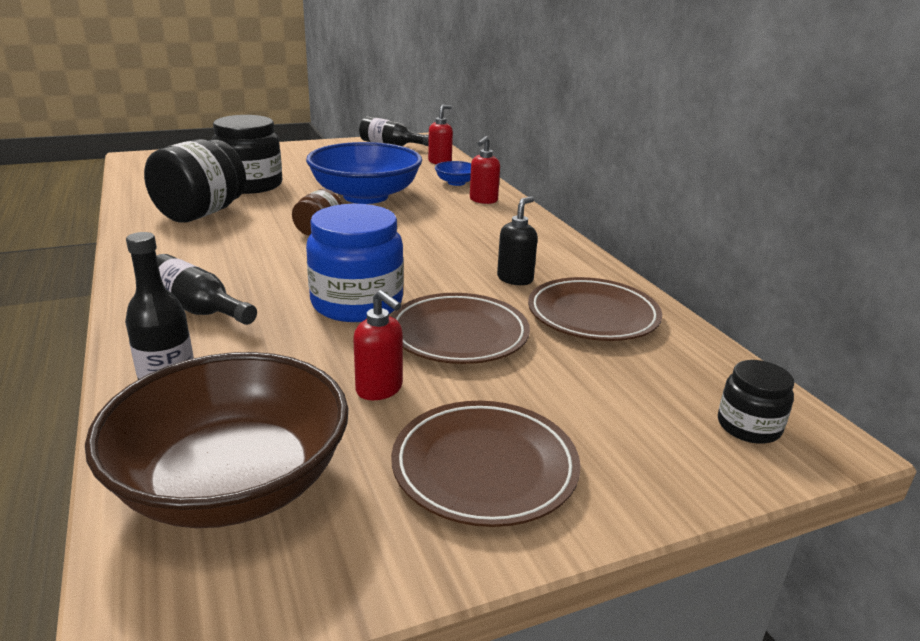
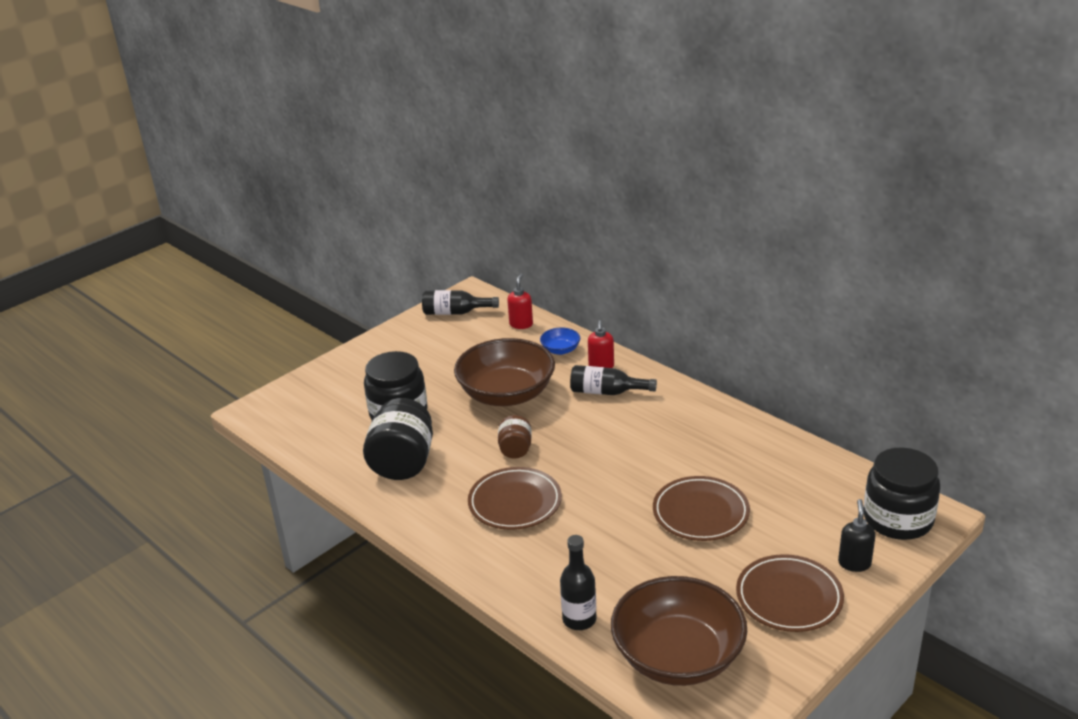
camera: 20 degrees left, 5 degrees up
(197, 309) = (519, 556): black bottle -> black bottle (607, 392)
(357, 303) = (615, 511): blue jar -> none
(365, 196) = (506, 394): blue bowl -> brown bowl
(380, 389) = (693, 571): red soap dispenser -> none
(515, 279) = (694, 449): black soap dispenser -> black soap dispenser (854, 563)
(593, 315) = (766, 465): brown plate -> brown plate (515, 502)
(748, 426) = (898, 519): black jar -> black jar, size x1.88

